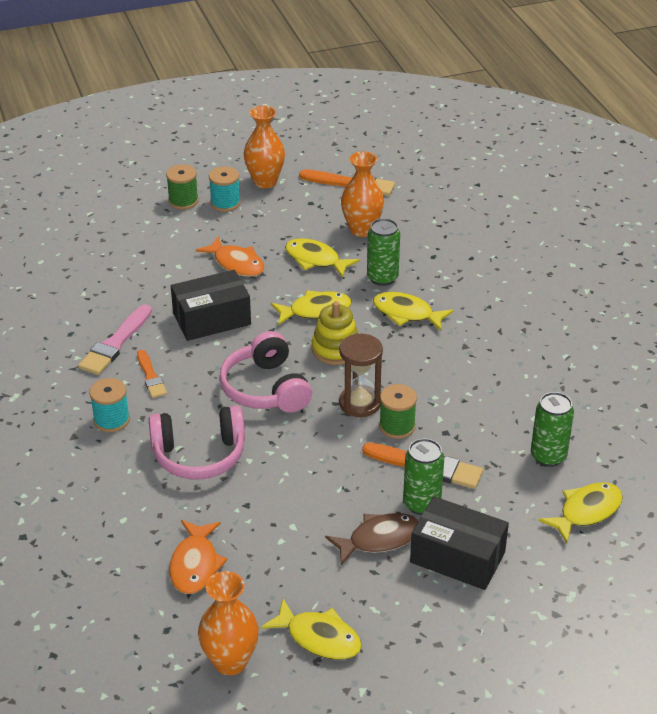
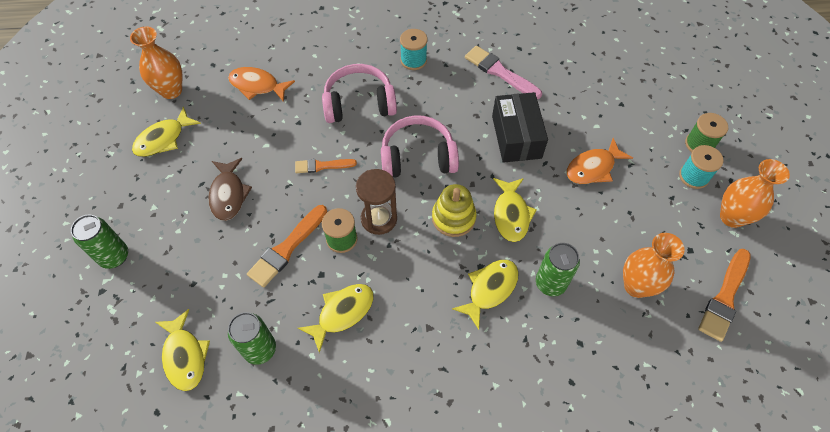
camera: 105 degrees right, 20 degrees up
(151, 377) = (454, 88): orange brush -> orange brush (322, 166)
(199, 455) = (359, 104): pink headphones -> pink headphones turned 75 degrees clockwise
(315, 260) = (589, 232): yellow fish -> yellow fish (342, 313)
(421, 504) = (250, 232): green can -> green can (114, 256)
(457, 557) = (186, 241): black box -> none

